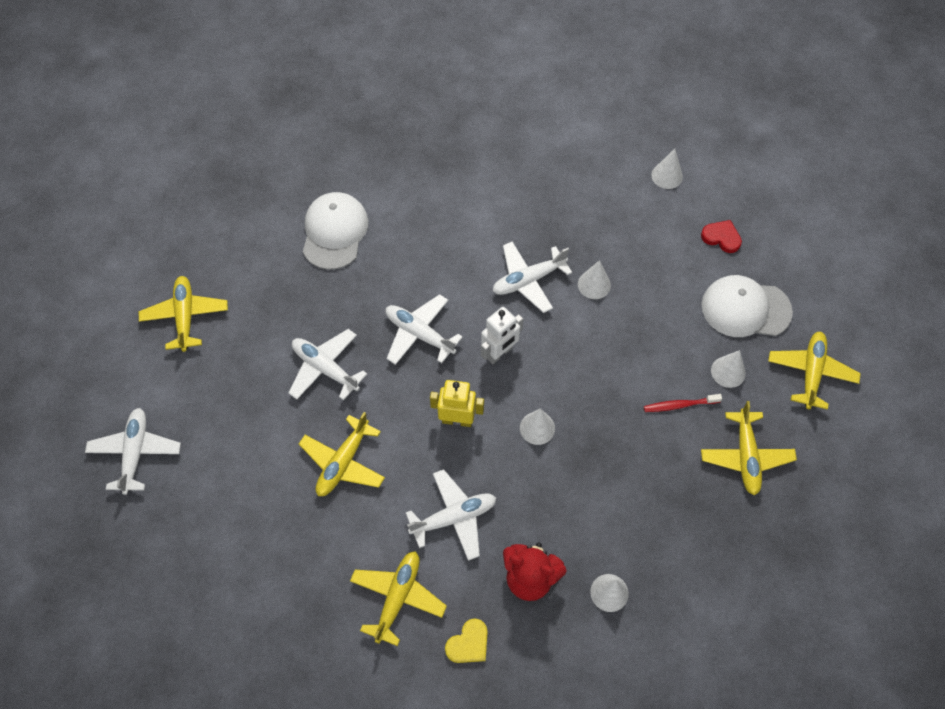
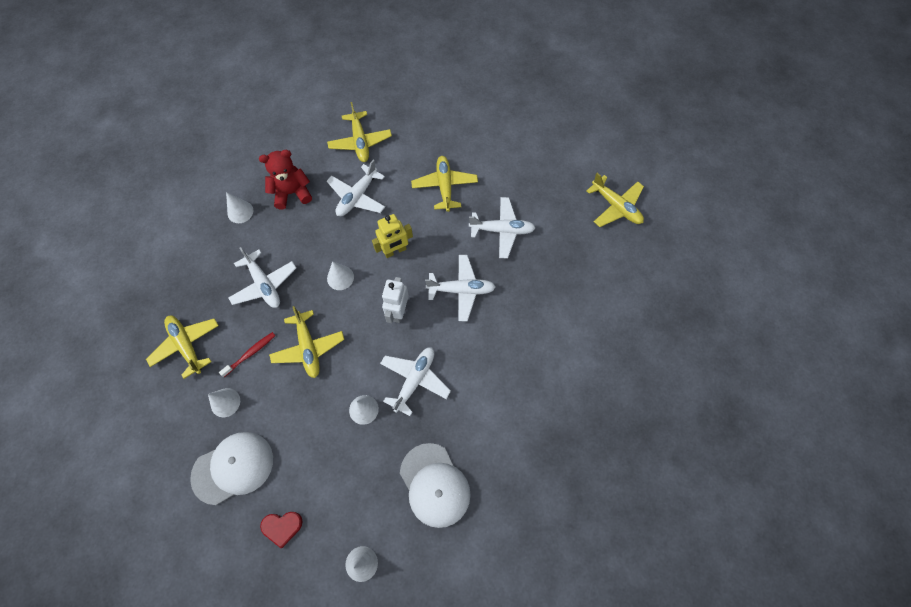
camera: 145 degrees right, 5 degrees up
(135, 453) = (563, 122): white plane -> white plane (264, 284)
(334, 232) = (580, 325): white cap -> white cap (434, 485)
(468, 643) = (306, 144): yellow heart -> none
(811, 373) = (159, 443): yellow plane -> yellow plane (308, 347)

